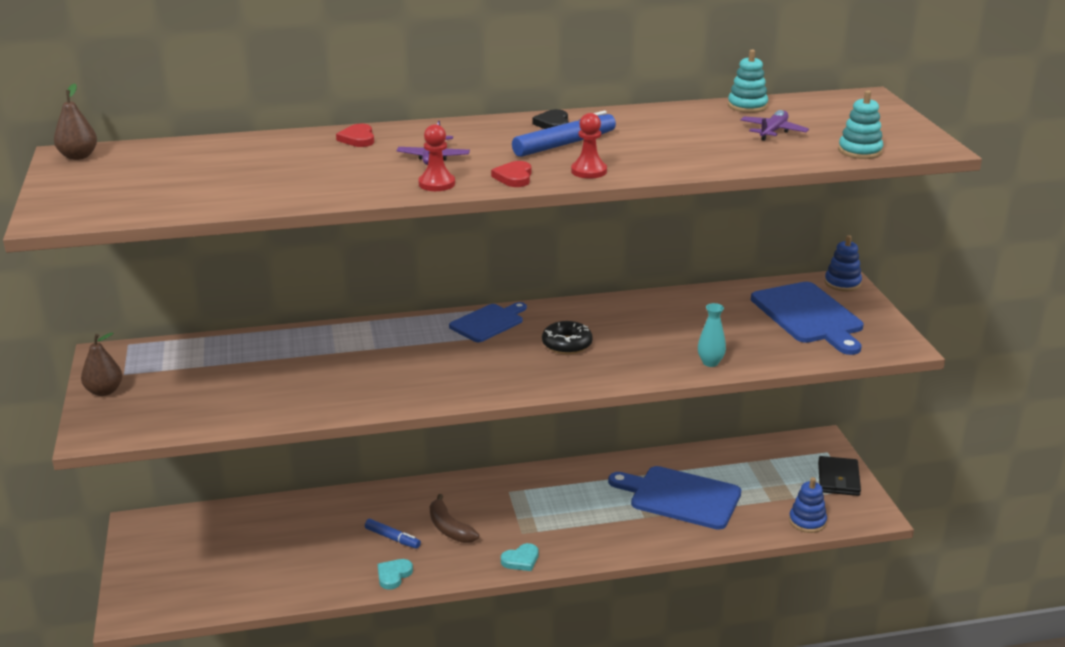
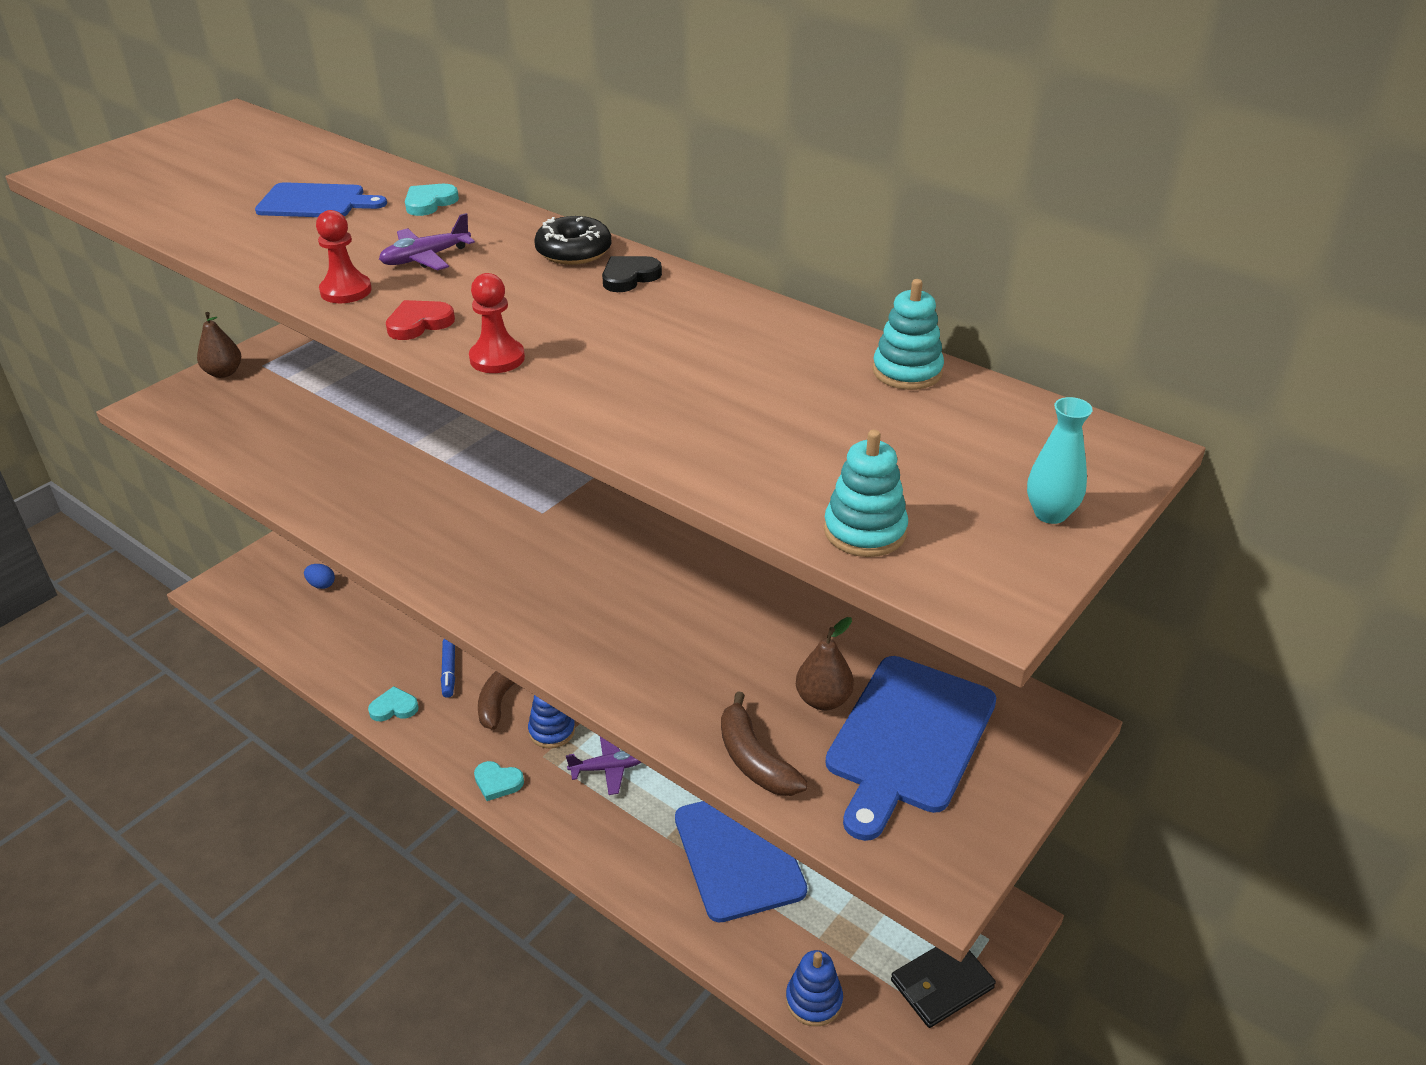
camera: 50 degrees right, 10 degrees up
(78, 156) = (227, 120): brown pear -> brown pear (823, 700)
(212, 559) = (321, 585): none -> blue egg
(358, 139) = (429, 203): red heart -> turquoise heart
(488, 322) = (577, 499): blue cutting board -> blue cutting board (315, 202)
(564, 145) = (568, 310): blue marker -> none
(567, 344) = (590, 575): black donut -> black donut (574, 251)
(710, 363) = (674, 709): turquoise vase -> turquoise vase (1050, 514)
(773, 132) = (834, 428): purple plane -> purple plane (607, 768)
(774, 357) = (754, 760): none -> brown banana
(842, 283) = (1049, 728): blue stacking toy -> blue stacking toy (552, 731)

